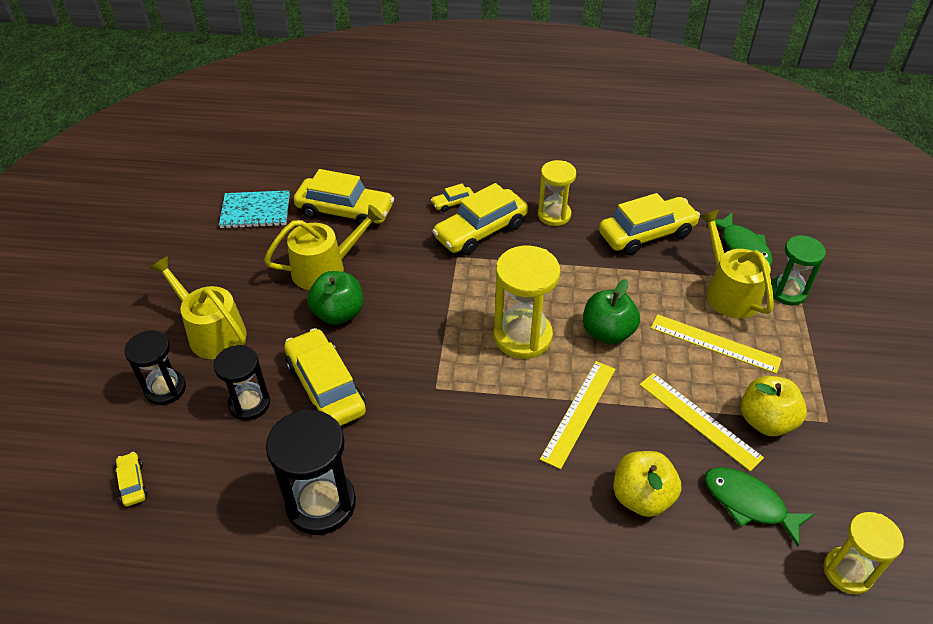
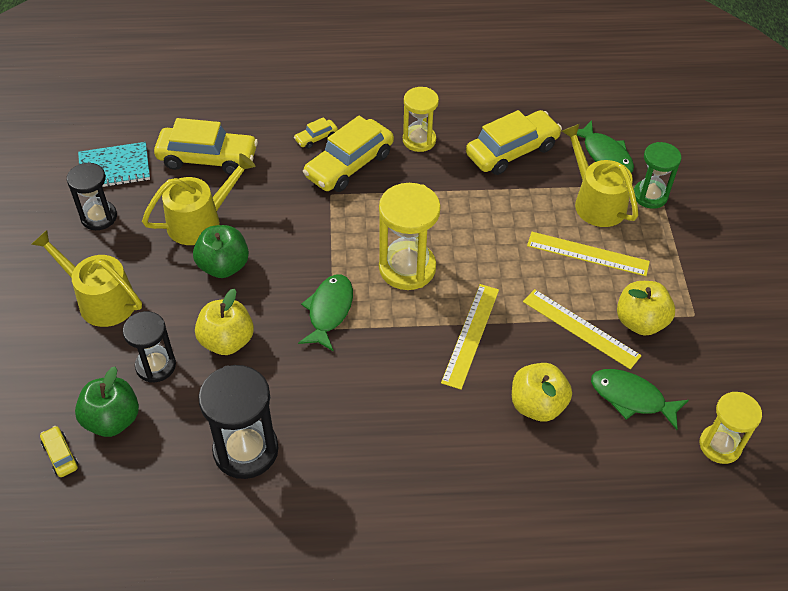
camera: 10 degrees left, 5 degrees up
(165, 389) = (68, 361): black hourglass -> black hourglass (99, 217)
(326, 387) = (227, 341): yellow car -> yellow apple
(435, 370) = (329, 311): none -> green fish
(607, 332) = (487, 255): green apple -> green apple (112, 420)

